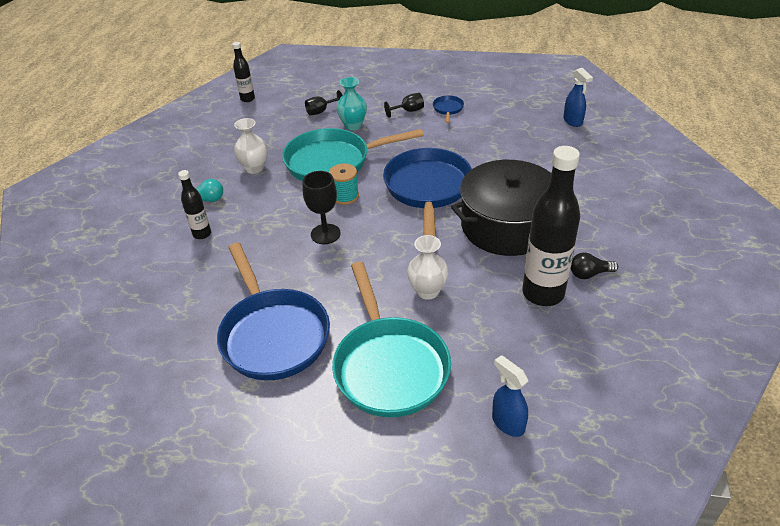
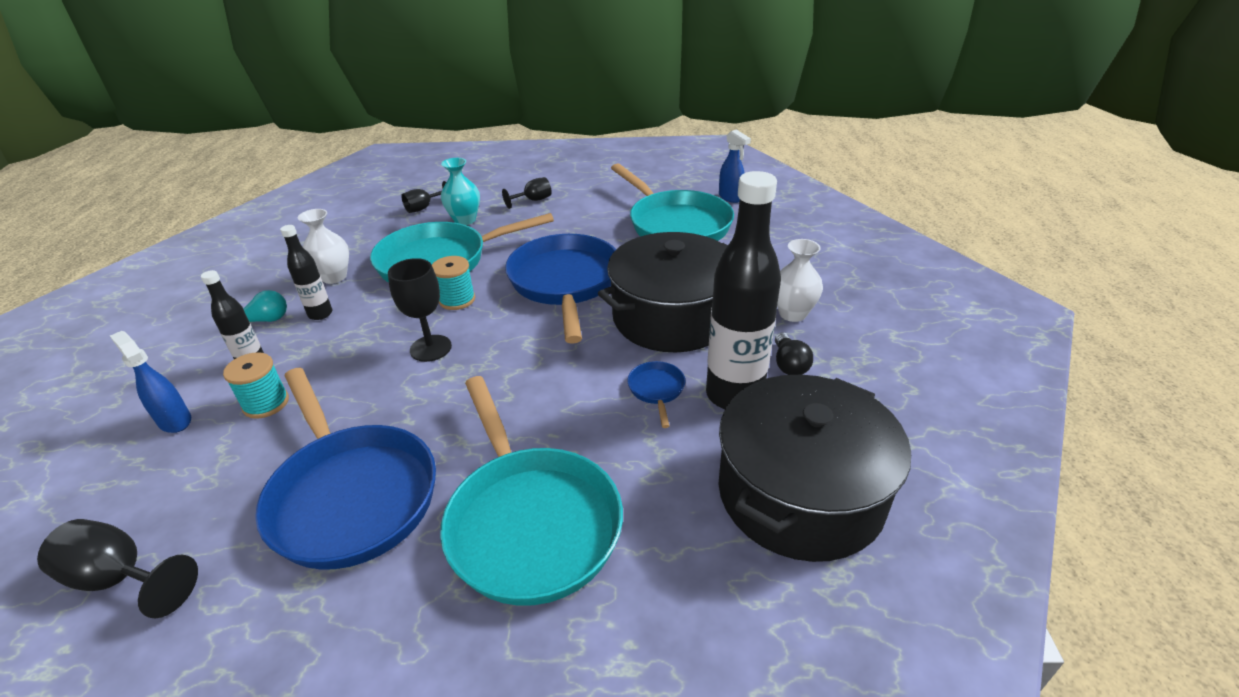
camera: 10 degrees left, 5 degrees down
(136, 370) = (121, 578): none -> black goblet
(213, 264) = (266, 403): none -> turquoise spool
(247, 99) = (329, 201): black bottle -> black bottle (320, 314)
(427, 291) = (577, 408): white vase -> white vase (792, 314)
(448, 109) = (581, 195): blue pan -> blue pan (657, 390)
(507, 423) = (718, 589): blue spray bottle -> blue spray bottle (175, 421)
(522, 144) = (676, 224): none -> turquoise pan
(575, 369) = (800, 493): none -> black pot
(589, 274) = (789, 364): black light bulb -> black light bulb turned 75 degrees counterclockwise

